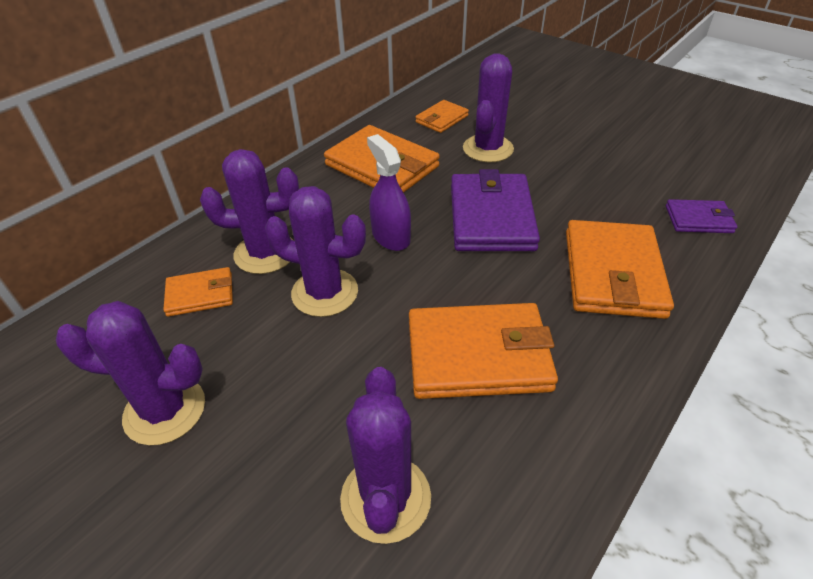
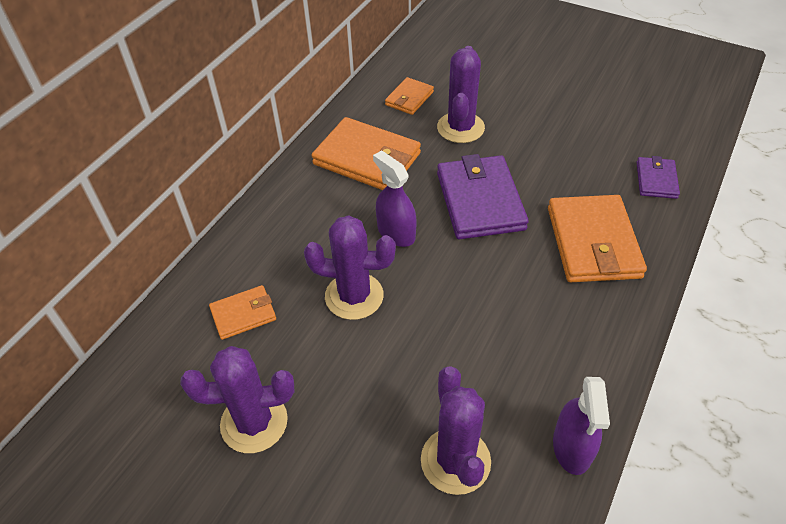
camera: 10 degrees left, 5 degrees up
(265, 253) = (288, 265): purple cactus -> none
(478, 355) = (498, 333): orange wallet -> none
(541, 507) = (572, 447): none -> purple spray bottle
(698, 219) = (656, 180): purple wallet -> purple wallet turned 75 degrees counterclockwise

